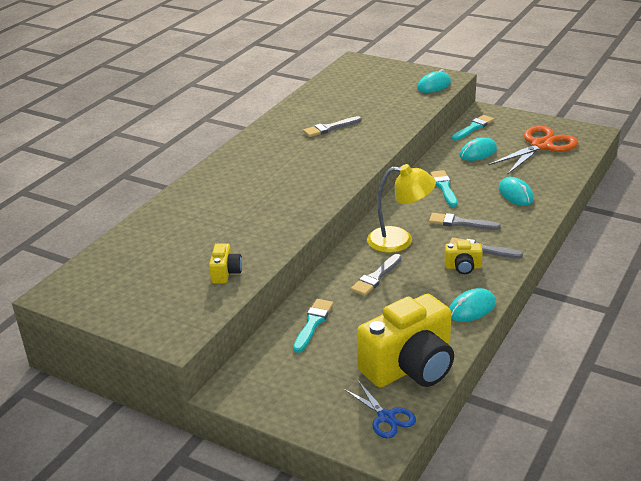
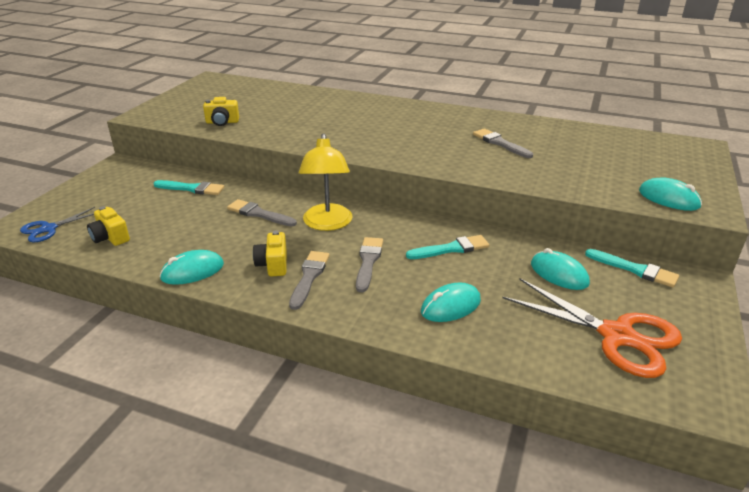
camera: 80 degrees right, 0 degrees up
(410, 367) = (110, 238): yellow camera -> yellow camera, size x0.44
(471, 308) = (192, 271): turquoise mouse -> turquoise mouse turned 75 degrees counterclockwise

